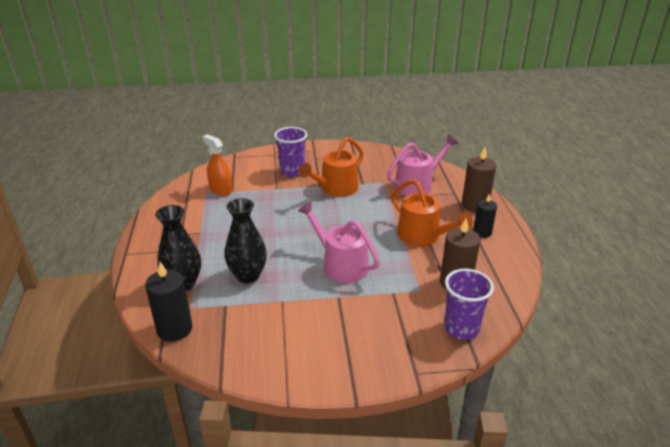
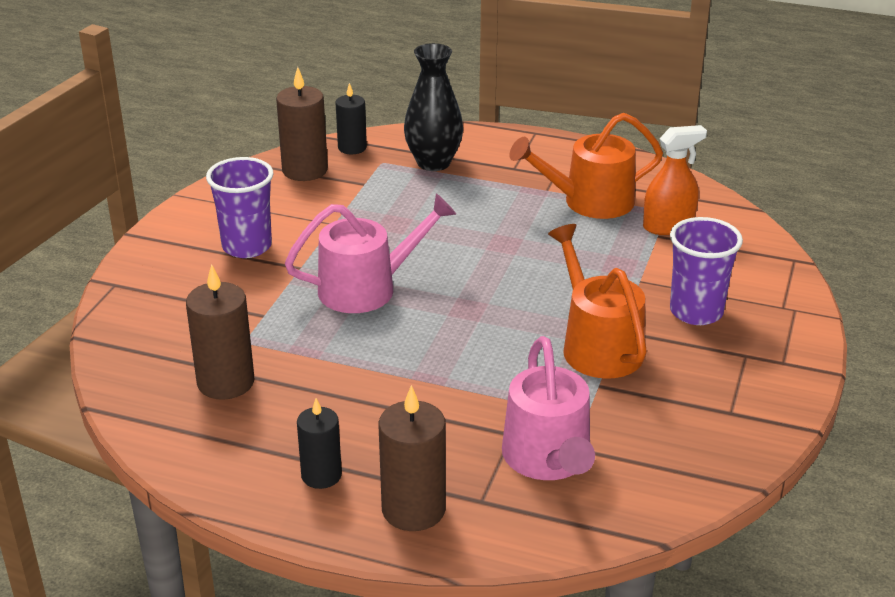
camera: 115 degrees right, 0 degrees up
(174, 329) = (352, 148): black candle -> black candle, size x0.65
(219, 341) = (305, 170): none -> brown candle
(248, 276) = (409, 209): black vase -> none
(423, 236) = (370, 396): orange watering can -> orange watering can (590, 202)
(461, 328) = (138, 348): purple cup -> purple cup (247, 246)

